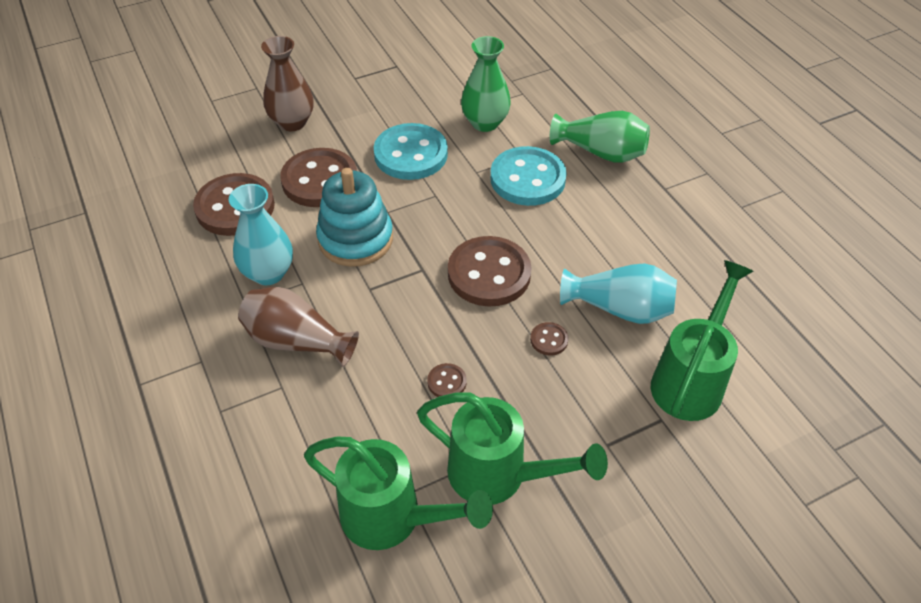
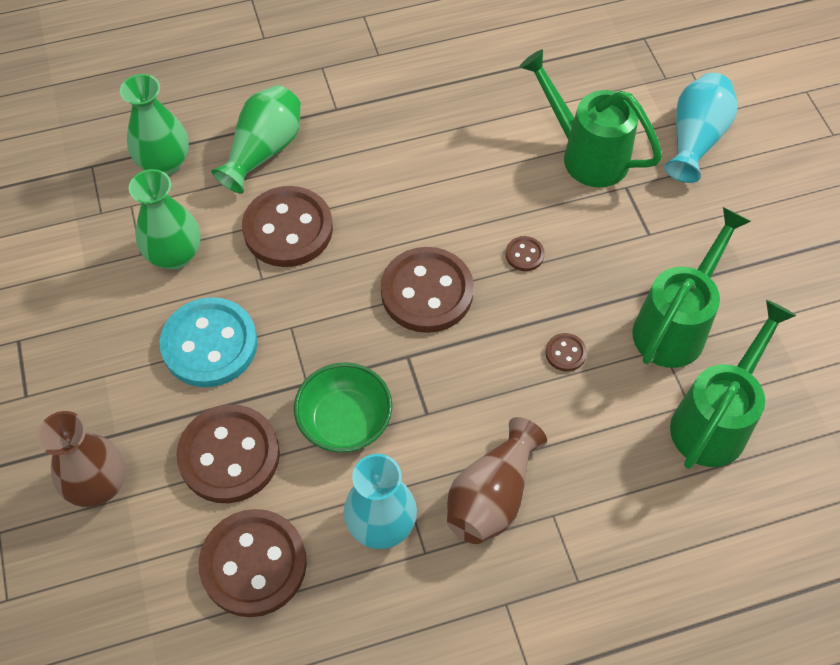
camera: 80 degrees left, 10 degrees up
(355, 239) = (345, 421): turquoise stacking toy -> green bowl
(527, 179) = (288, 229): turquoise button -> brown button
(567, 102) = (164, 163): none -> green vase
(619, 309) = (494, 187): turquoise vase -> turquoise vase (695, 139)

